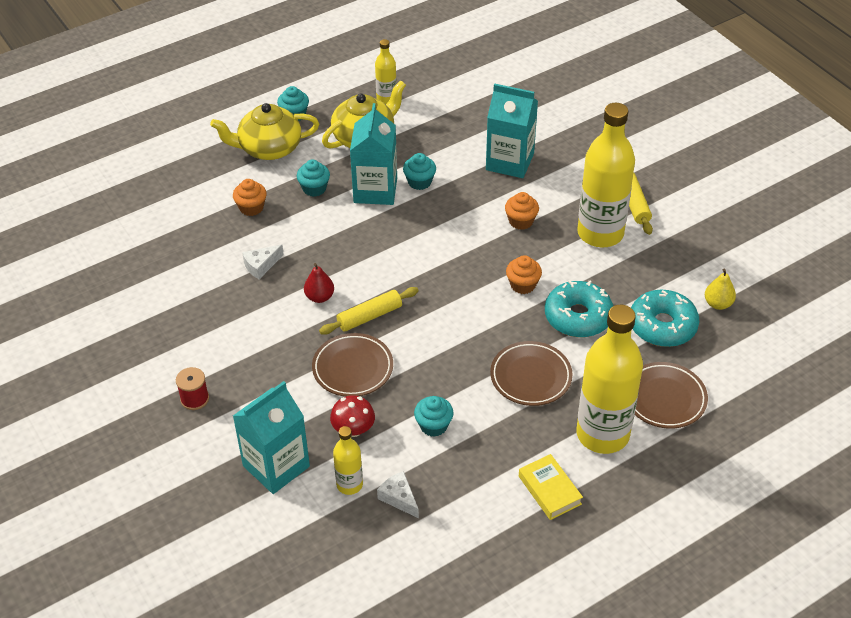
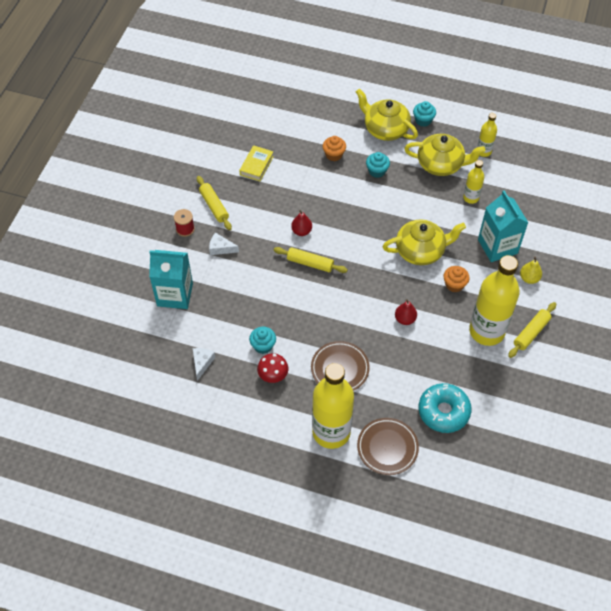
camera: 50 degrees right, 10 degrees up
(194, 352) = (214, 206): none -> yellow rolling pin
(261, 266) = (298, 190): white cheese -> white cheese (221, 248)
(349, 484) = (191, 335): yellow bottle -> yellow bottle (471, 198)
(353, 368) = (267, 281): brown plate -> none
(353, 429) = (228, 311): red mushroom -> red mushroom (273, 375)
(375, 190) = (405, 199): turquoise carton -> none
(419, 182) = (433, 215): turquoise cupcake -> none
(453, 219) = (420, 251): none -> yellow teapot
(522, 285) = (405, 319): orange cupcake -> red pear
(550, 490) = (268, 431): yellow book -> yellow book (256, 165)
(578, 317) = (407, 363): turquoise donut -> none
(718, 304) = (491, 431): yellow pear -> yellow pear (529, 278)

